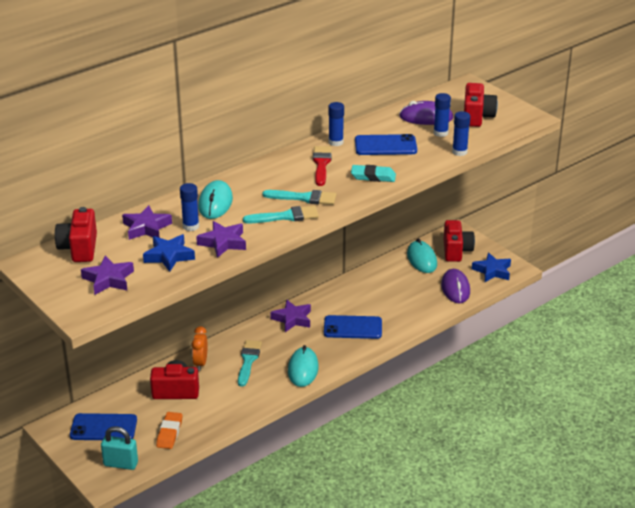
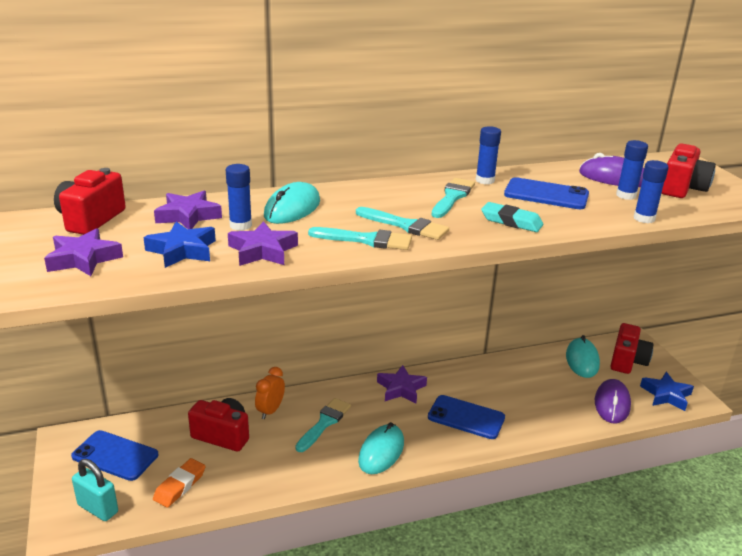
camera: 20 degrees right, 5 degrees down
(321, 164) = (452, 197): red brush -> turquoise brush

